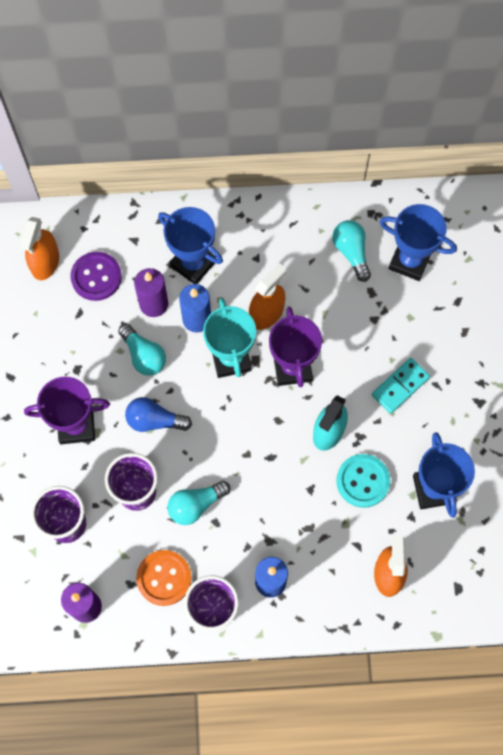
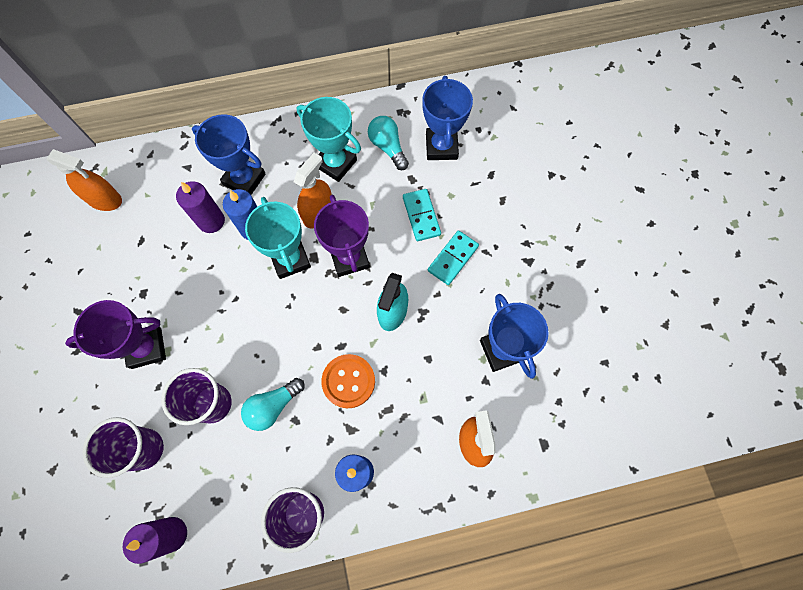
camera: 10 degrees left, 0 degrees up
(45, 262) = (104, 199): orange spray bottle -> orange spray bottle turned 75 degrees counterclockwise
(96, 277) = (154, 205): purple button -> none
(144, 355) = (206, 270): turquoise light bulb -> none
(154, 420) = (223, 330): blue light bulb -> none
(164, 578) = (249, 488): orange button -> orange button (348, 381)
(292, 261) = (335, 163): none -> turquoise trophy
(363, 481) = (433, 354): turquoise button -> none
(374, 335) = (421, 216): none -> turquoise domino
(409, 261) = (441, 147): blue trophy -> blue trophy turned 75 degrees clockwise

